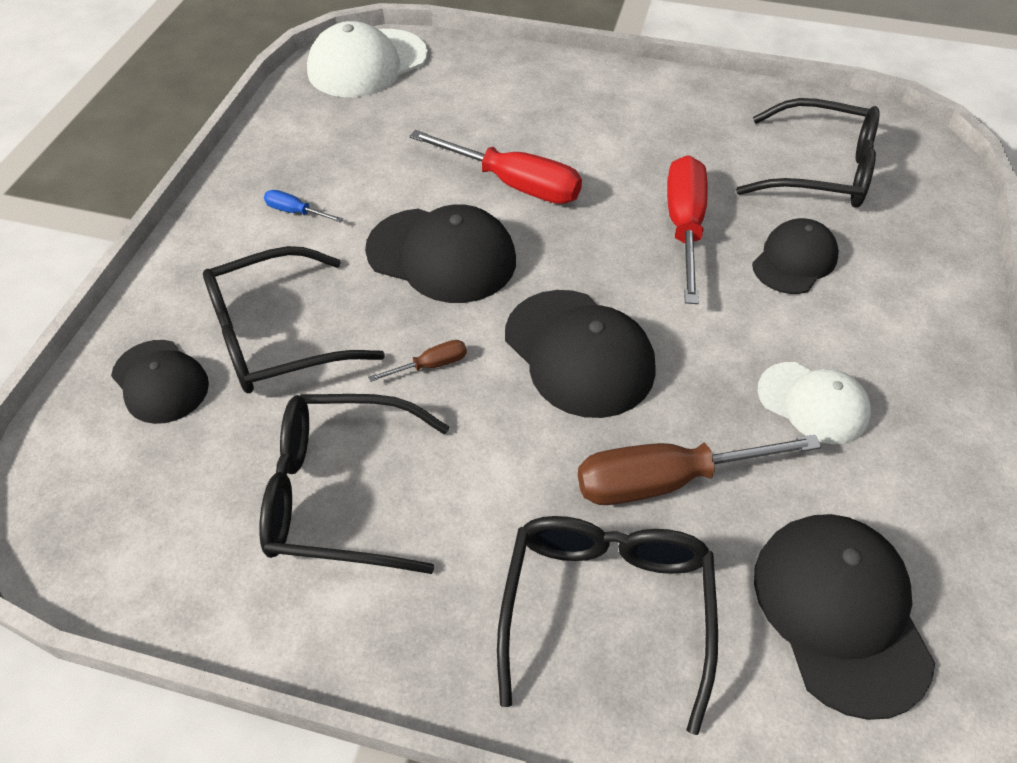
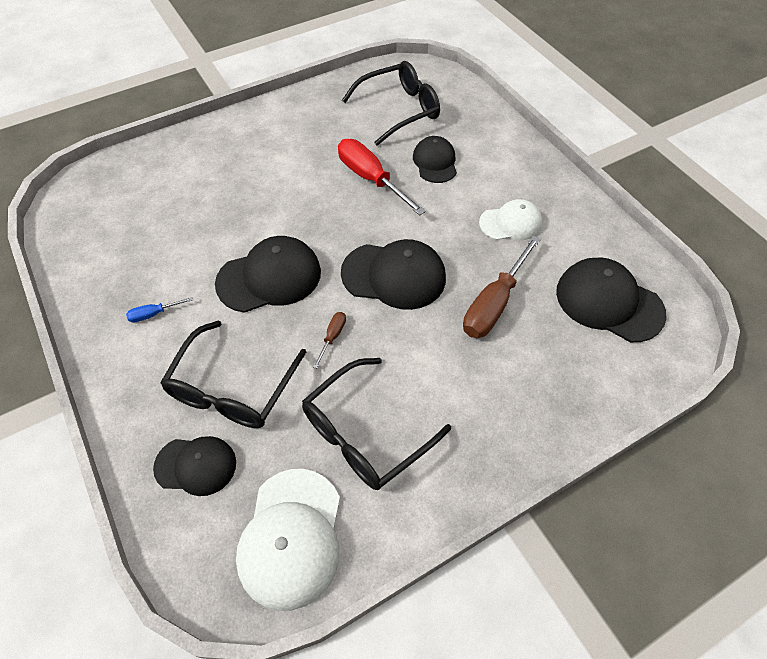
camera: 45 degrees left, 5 degrees up
(367, 64) = (85, 198): white cap -> white cap (291, 537)
(514, 184) = (262, 213): red screwdriver -> none
(606, 609) = (533, 377): black glasses -> none

